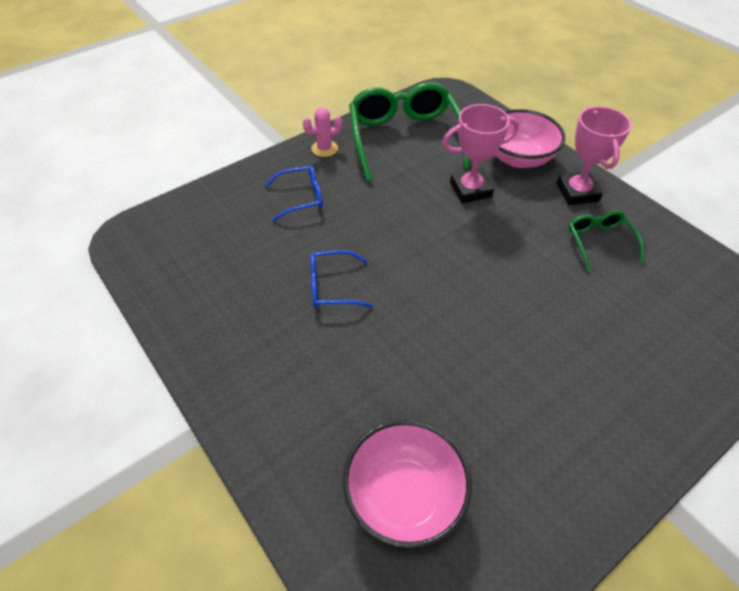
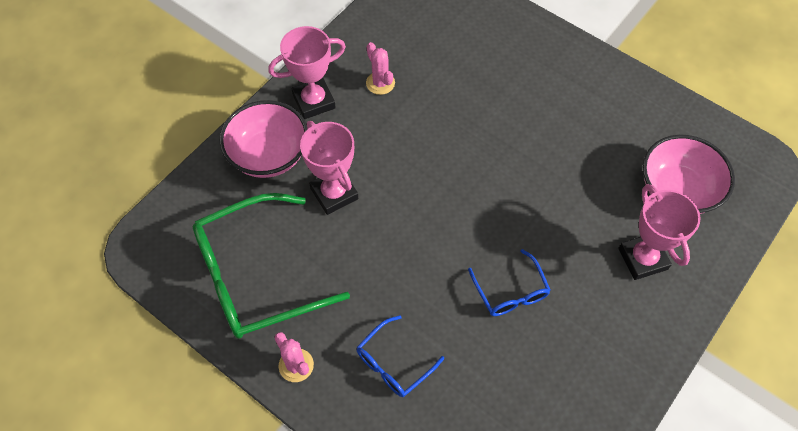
camera: 105 degrees left, 10 degrees up
(301, 198) = (394, 363): blue glasses -> blue glasses turned 105 degrees counterclockwise
(325, 416) = (643, 259): none -> pink trophy
(599, 242) = (380, 83): green glasses -> pink cactus

